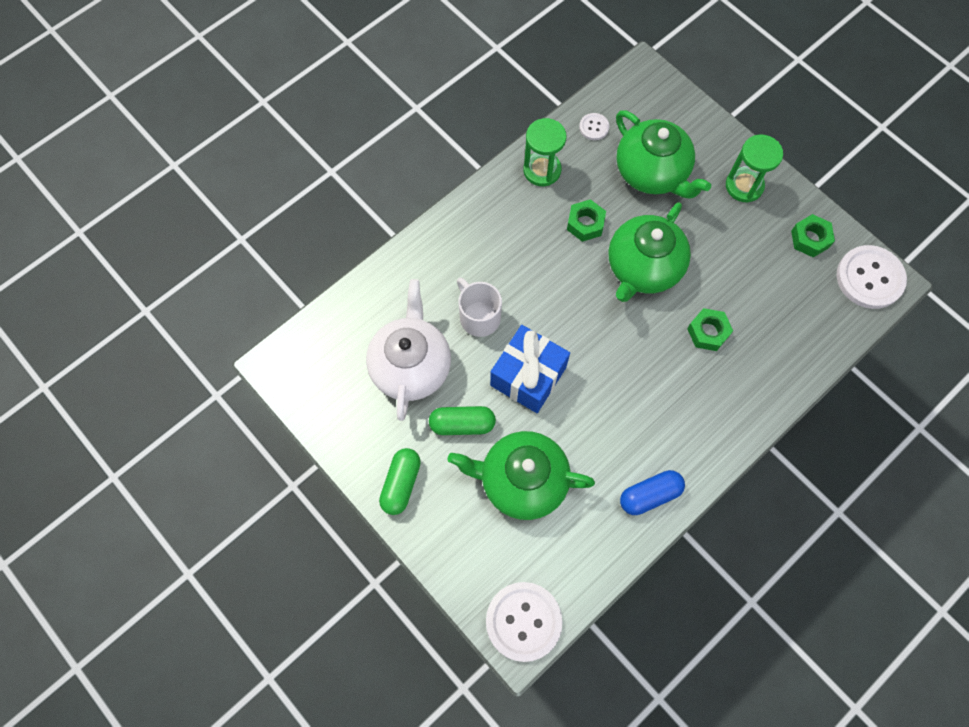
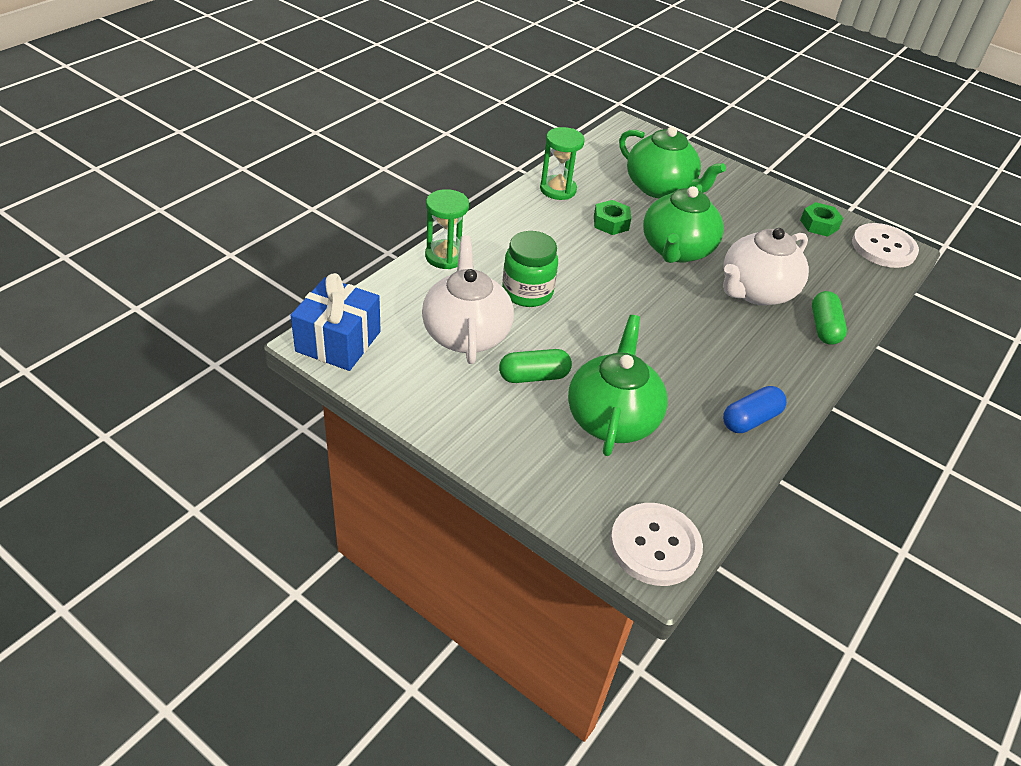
camera: 15 degrees left, 25 degrees down
(401, 484) = (479, 432): green capsule -> green capsule (824, 327)
(479, 317) = (527, 292): white mug -> green jar
(522, 481) = (612, 418): green teapot -> green teapot turned 105 degrees clockwise
(528, 376) = (591, 334): blue gift -> blue gift (338, 341)
(594, 127) = (596, 161): white button -> none
(708, 332) = (755, 291): green nut -> white teapot
(744, 186) = (745, 193): green hourglass -> green hourglass (445, 256)

